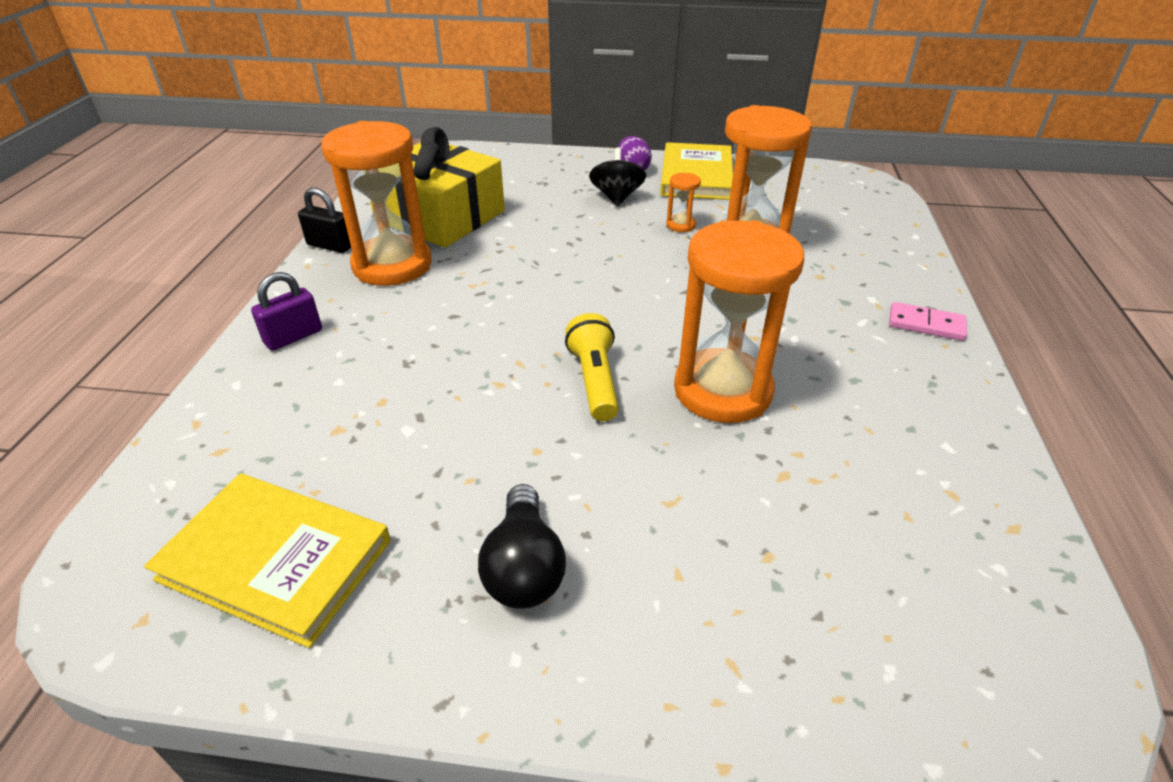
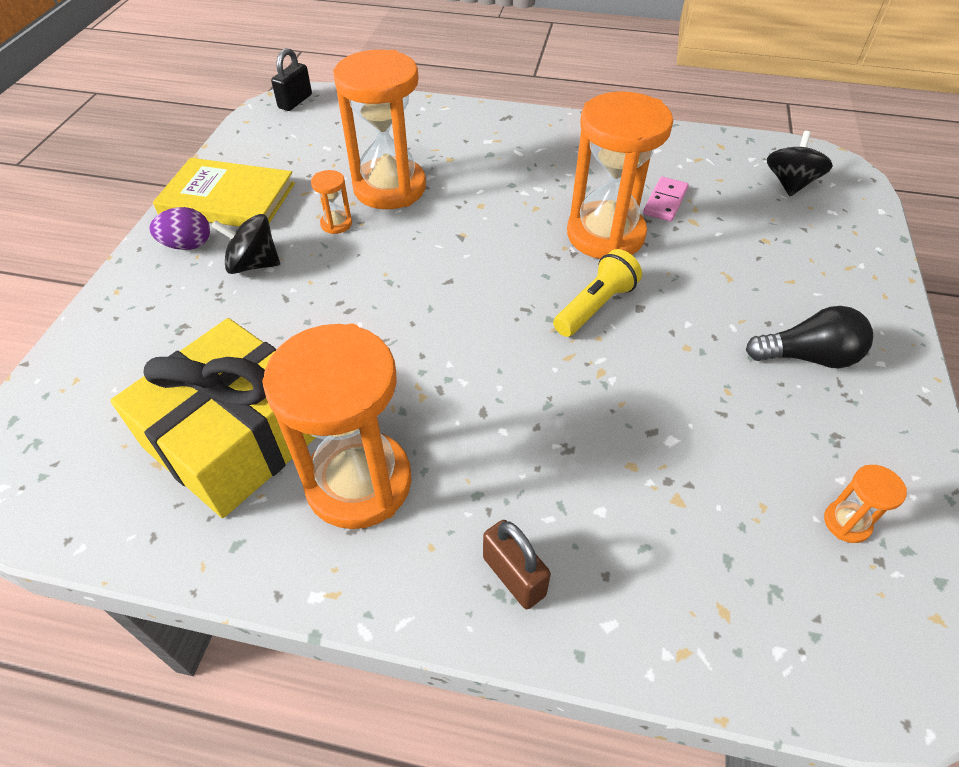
camera: 85 degrees left, 10 degrees up
(276, 560) = (846, 523): yellow book -> orange hourglass
(293, 337) = (514, 576): purple padlock -> brown padlock
(330, 246) = (282, 571): black padlock -> black padlock (295, 101)
(594, 381) = (595, 306): yellow flashlight -> yellow flashlight turned 135 degrees clockwise
(926, 324) = (525, 125): pink domino -> pink domino (665, 201)
(947, 615) = (790, 184): none -> black spinning top

